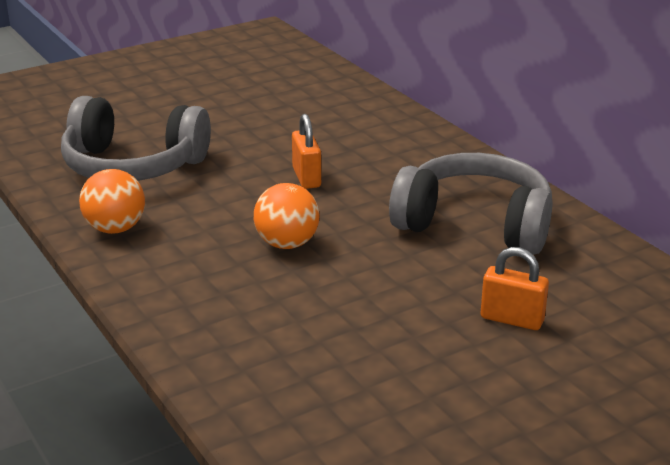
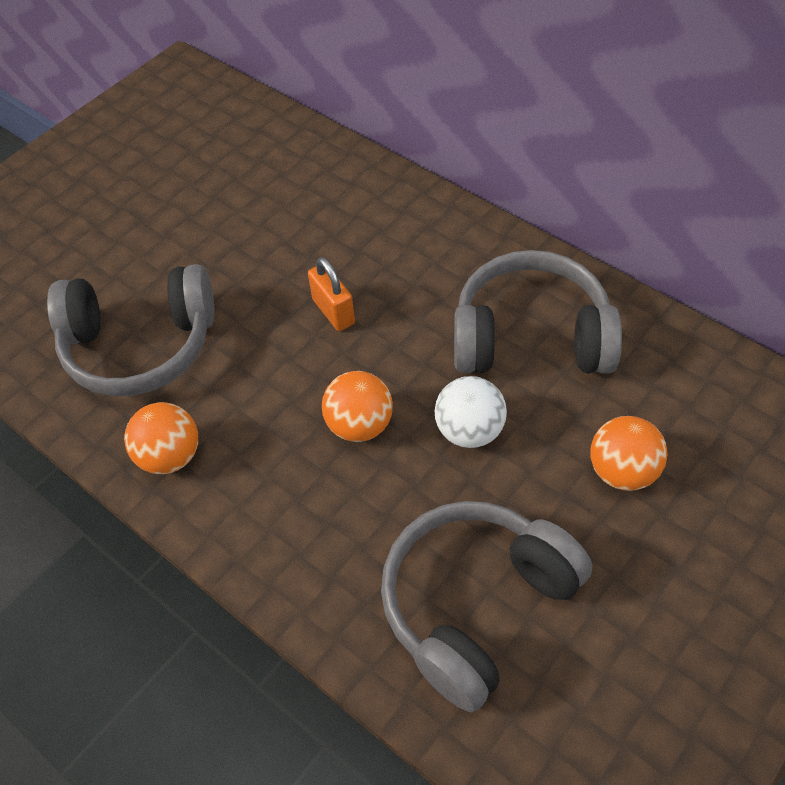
camera: 15 degrees left, 25 degrees up
(323, 369) = (477, 605): none -> grey headphones
(383, 266) = (469, 430): none -> white ball
(512, 319) = (622, 471): orange padlock -> orange ball

